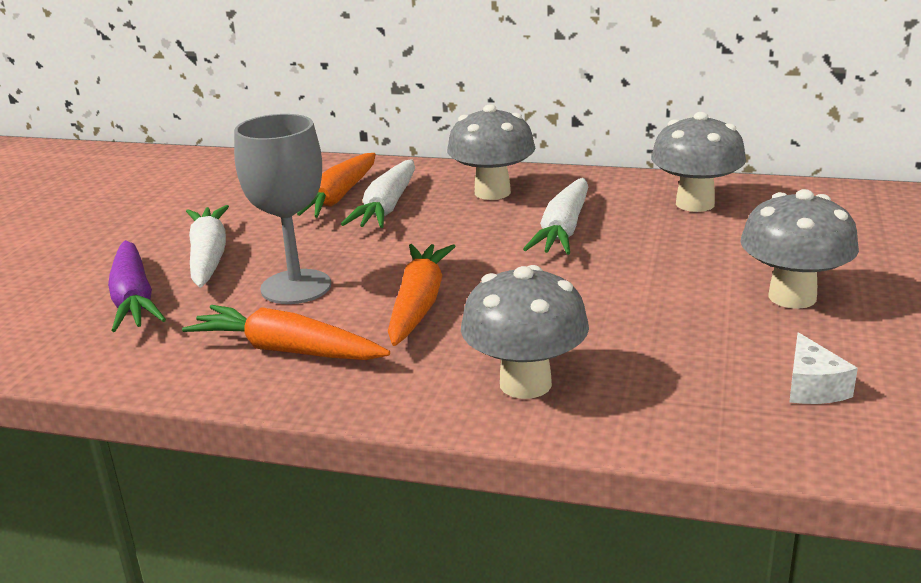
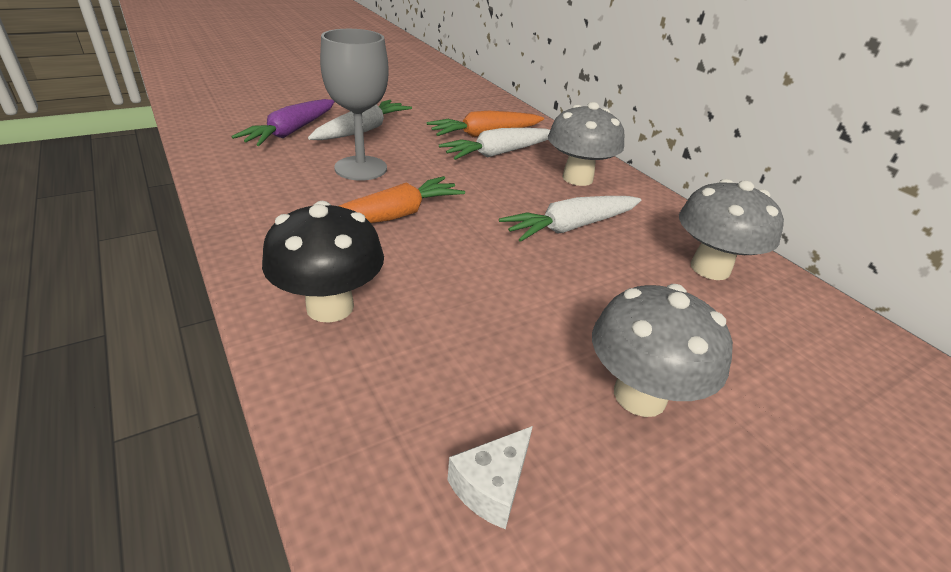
camera: 40 degrees right, 10 degrees up
(287, 350) = (282, 198): orange carrot -> none
(525, 384) = (330, 307): grey mushroom -> black mushroom

